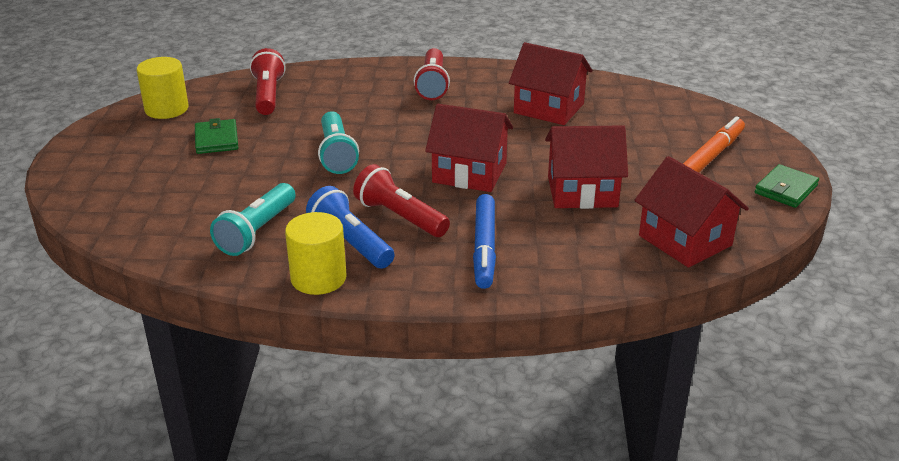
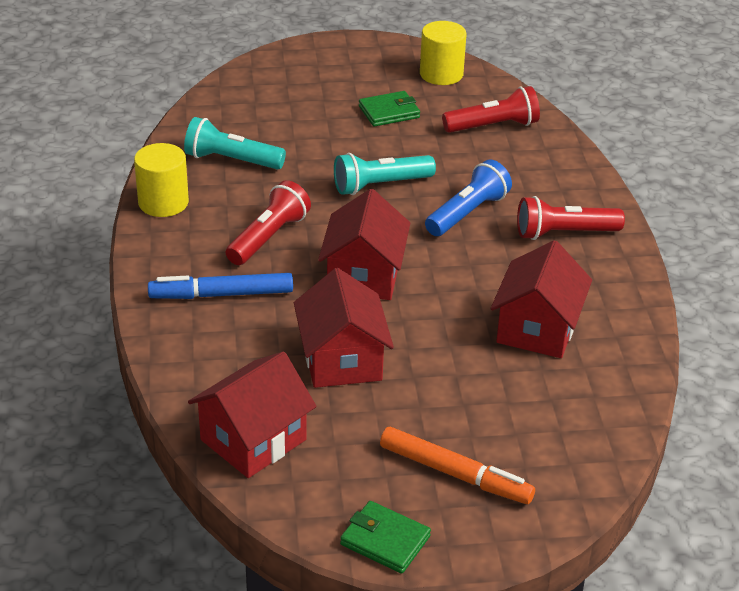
camera: 80 degrees right, 5 degrees up
(351, 243) = (220, 213): blue flashlight -> blue flashlight (467, 213)

